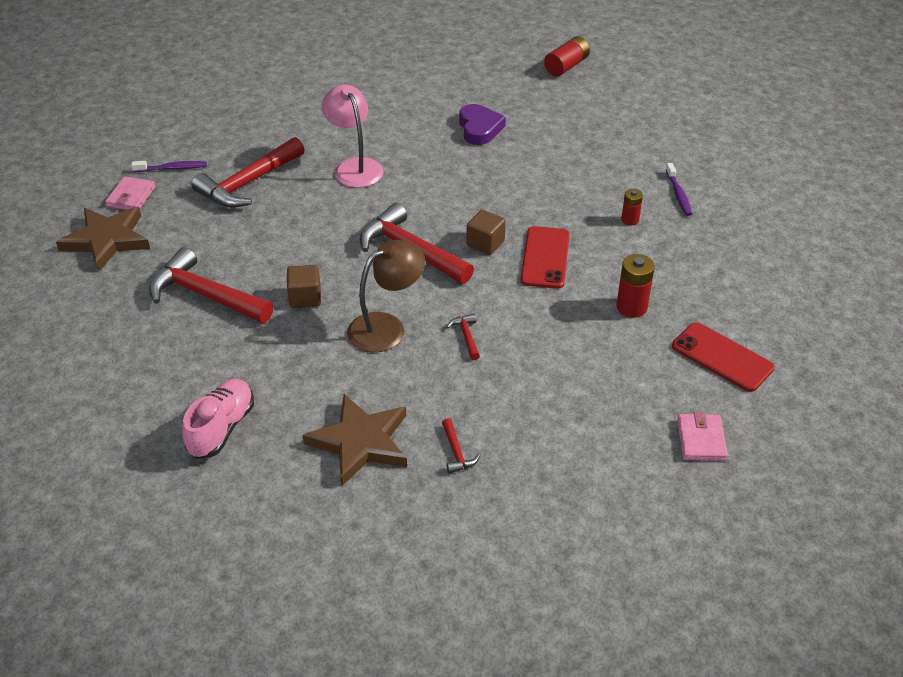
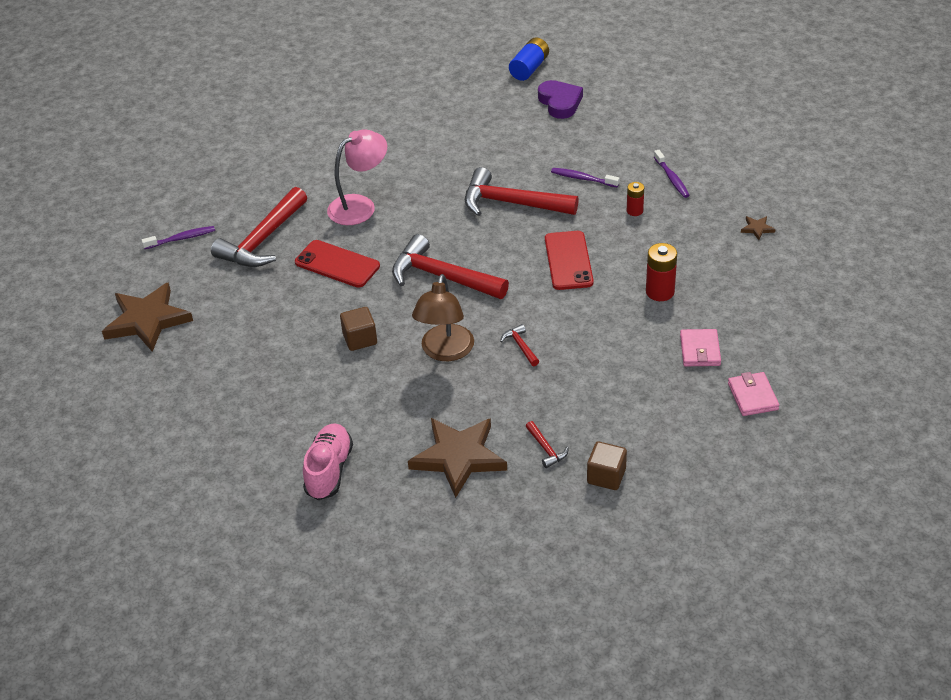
camera: 10 degrees left, 0 degrees up
(131, 197) = (152, 274): pink wallet -> pink wallet (700, 350)
(205, 295) = (264, 354): red hammer -> red hammer (511, 203)
(354, 167) = (360, 205): pink lamp -> pink lamp turned 90 degrees clockwise
(386, 327) = (445, 352): brown lamp -> brown lamp turned 150 degrees clockwise
(479, 128) = (466, 146): purple heart -> purple heart (560, 102)
(485, 243) = (509, 257): brown cube -> brown cube (606, 476)
(566, 66) = (529, 68): red battery -> blue battery
(586, 179) = (582, 178): none -> purple toothbrush
(722, 357) = (751, 321): red phone -> red phone (337, 264)
(755, 260) = (757, 228): none -> brown star

